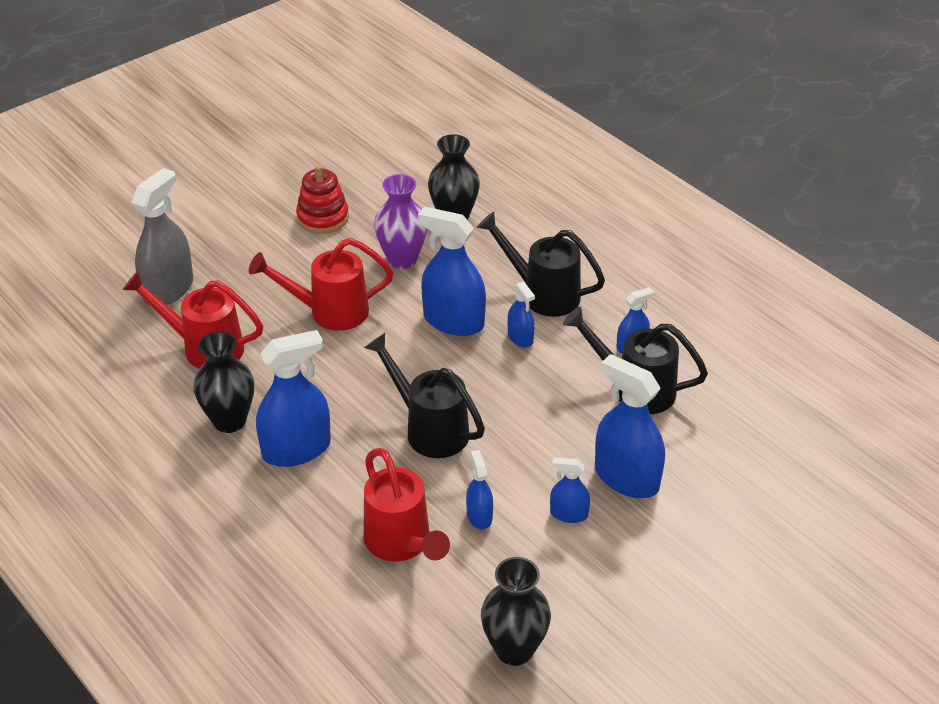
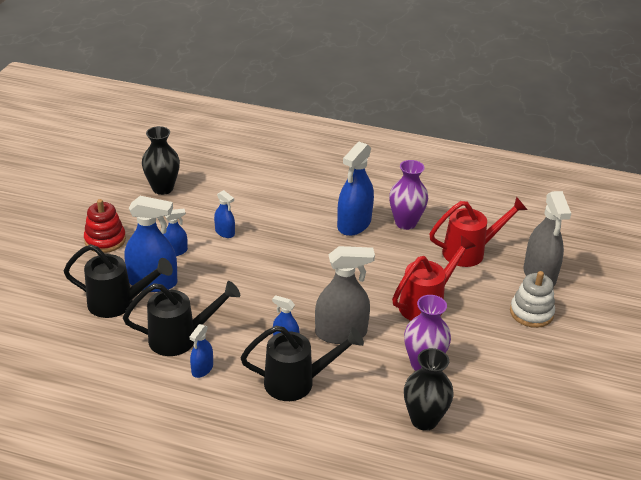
camera: 145 degrees right, 5 degrees down
(229, 421) = (405, 223): black vase -> purple vase
(234, 258) = (531, 313): none -> white stacking toy
(323, 218) = (517, 372): red stacking toy -> red stacking toy (105, 240)
(401, 544) = (254, 206): red watering can -> none
(430, 429) = (291, 262): black watering can -> black watering can (118, 303)
(453, 321) = (341, 333): blue spray bottle -> grey spray bottle

